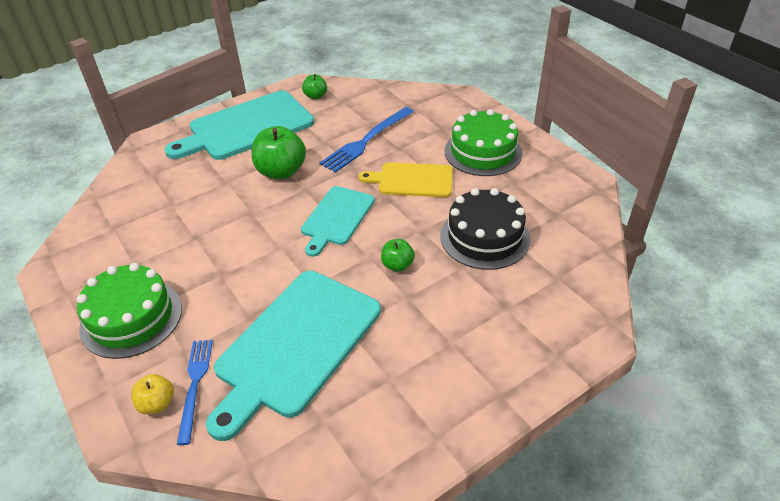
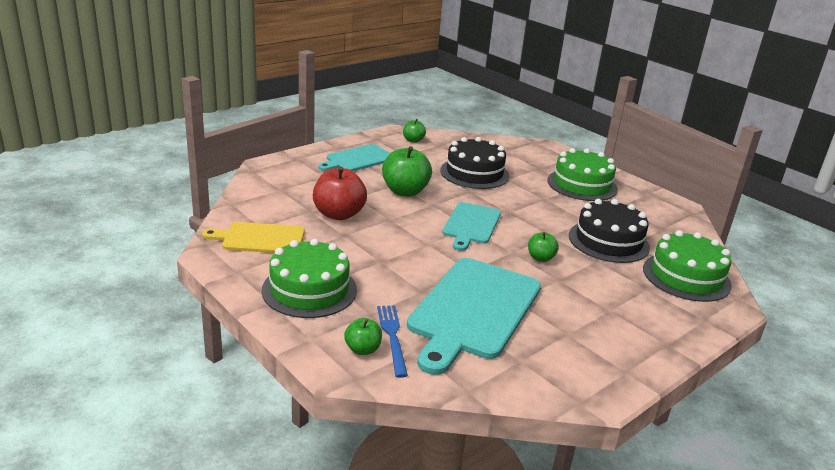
camera: 10 degrees left, 15 degrees down
(157, 404) = (363, 349): yellow apple -> green apple
(199, 208) = (339, 214): none -> red apple
(247, 127) = (358, 159): turquoise cutting board -> turquoise cutting board, size x0.58
(366, 141) = (474, 173): blue fork -> black cake
(412, 180) = (528, 201): yellow cutting board -> yellow cutting board (260, 239)
(558, 289) = (686, 277): none -> green cake

